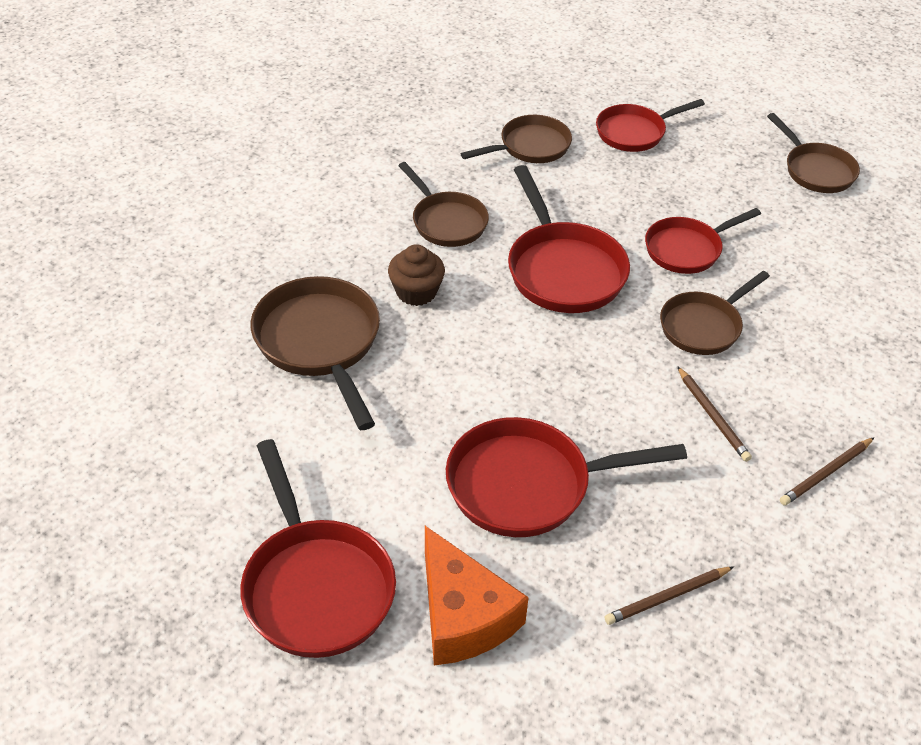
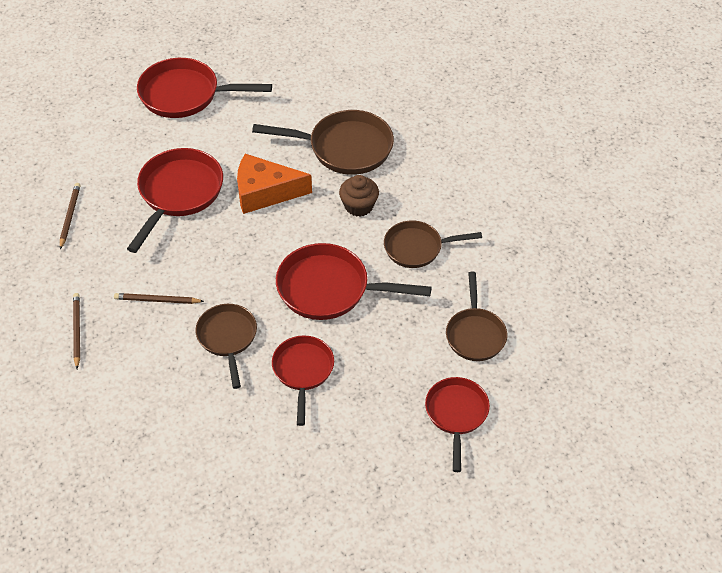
camera: 120 degrees right, 5 degrees up
(463, 615) = (127, 138): orange cheese -> orange cheese (265, 192)
(816, 170) = (334, 521): brown pan -> none

